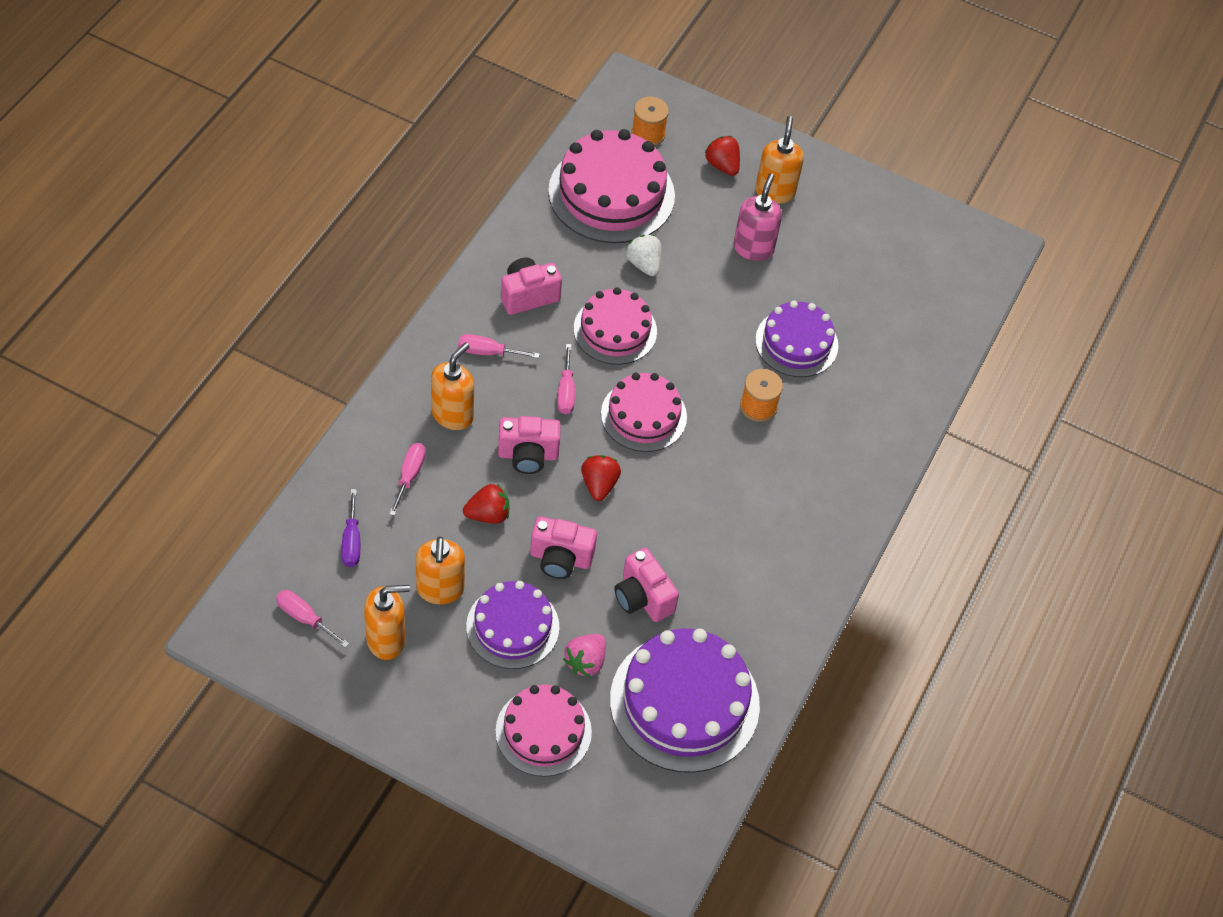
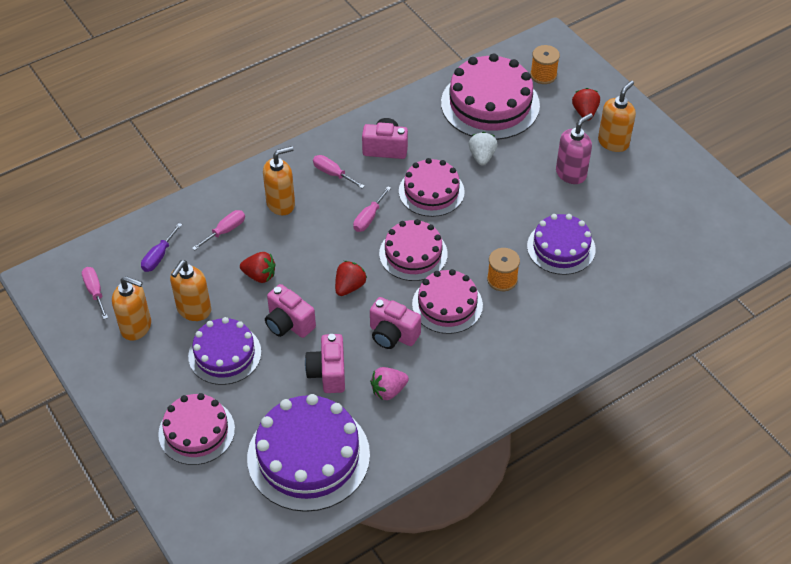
camera: 35 degrees right, 5 degrees down
(528, 455) = (313, 248): pink camera -> pink camera (392, 335)
(585, 661) = (258, 398): pink strawberry -> pink strawberry (388, 390)
(719, 461) = (447, 305): none -> pink cake

